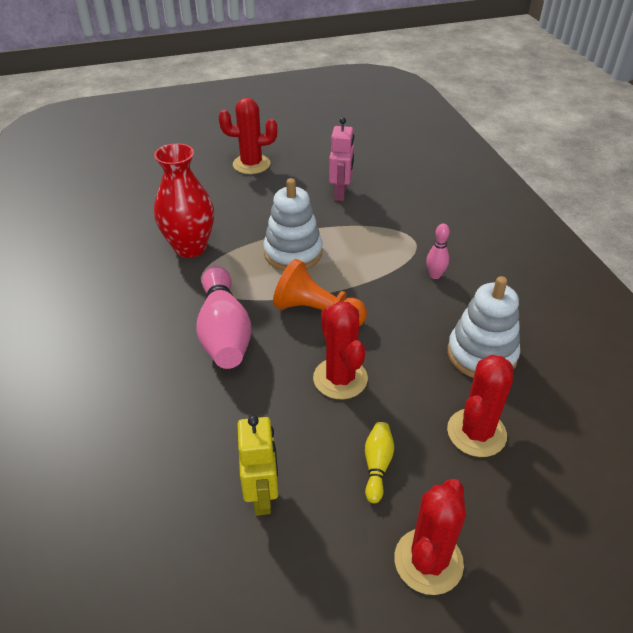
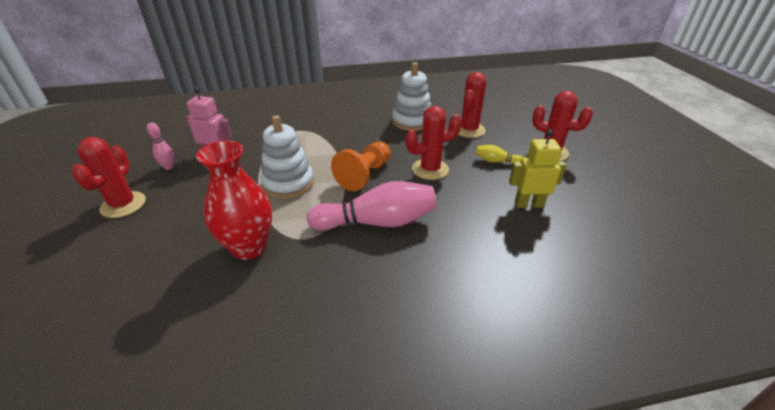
camera: 85 degrees left, 5 degrees down
(435, 275) = (338, 127): pink bowling pin -> pink bowling pin (169, 167)
(476, 433) = (469, 130): red cactus -> red cactus turned 75 degrees clockwise

